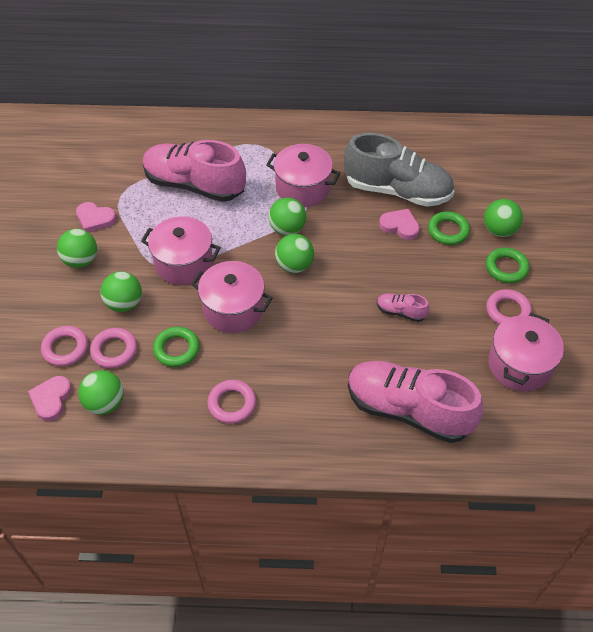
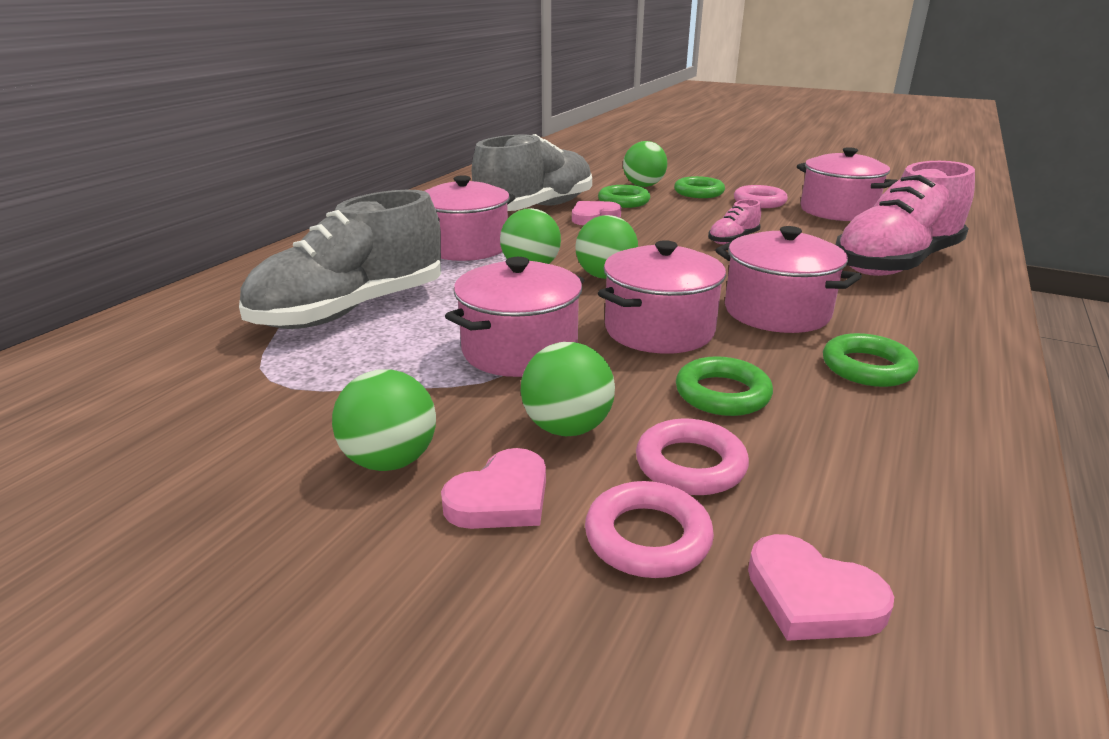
camera: 65 degrees left, 25 degrees down
(95, 219) = (292, 419): pink heart -> pink heart (501, 498)
(105, 403) = (841, 506): green ball -> none
(194, 185) = (351, 310): pink shoe -> grey shoe
(232, 404) = (867, 367): pink ring -> green ring
(285, 355) = (776, 312): none -> pink pot

